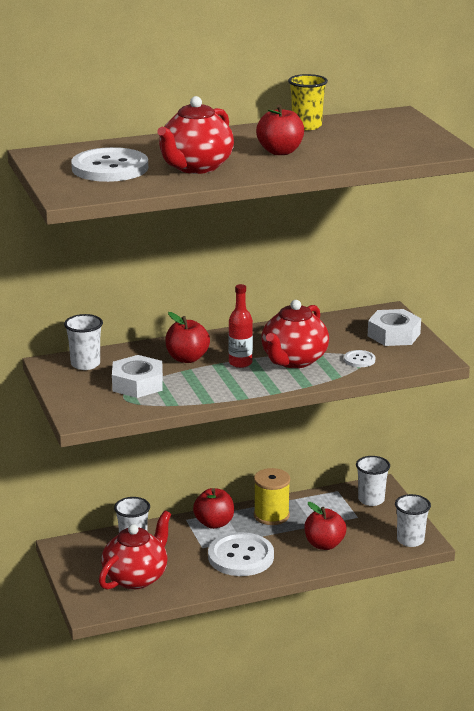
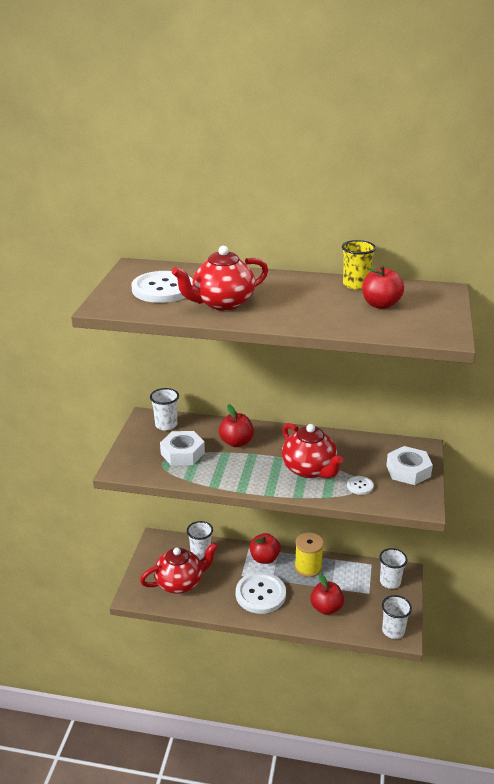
camera: 30 degrees right, 5 degrees up
(240, 363) = (269, 459): red bottle -> none
(280, 152) = (304, 304): red apple -> red apple (380, 304)
(293, 360) = (309, 469): red teapot -> red teapot turned 90 degrees counterclockwise

